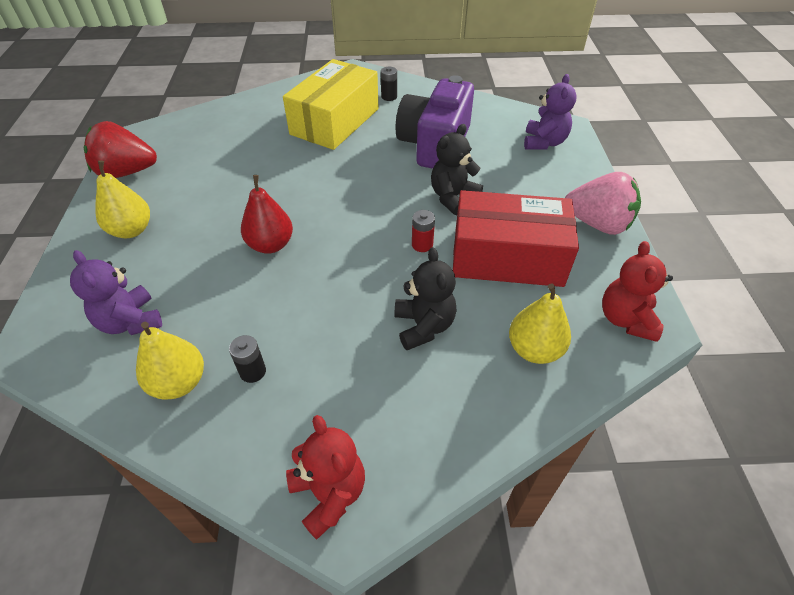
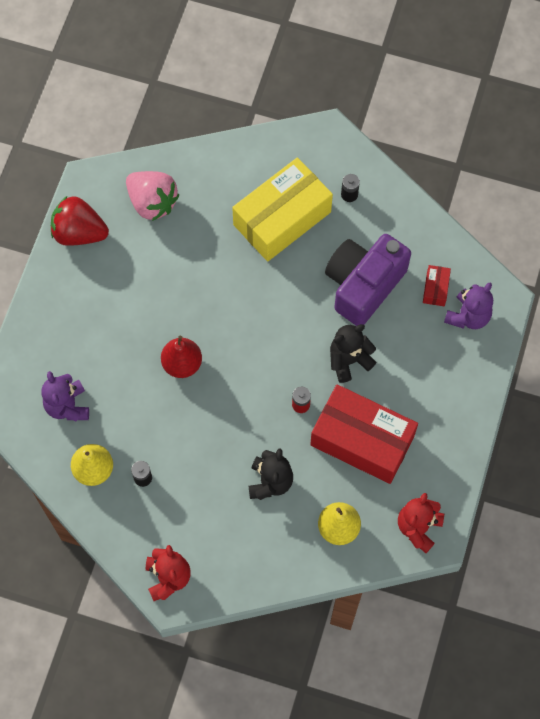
camera: 20 degrees right, 20 degrees up
(131, 230) = (77, 310): yellow pear -> none
(502, 133) = (435, 289): none -> red box
(597, 224) = (455, 431): pink strawberry -> pink strawberry (152, 202)

